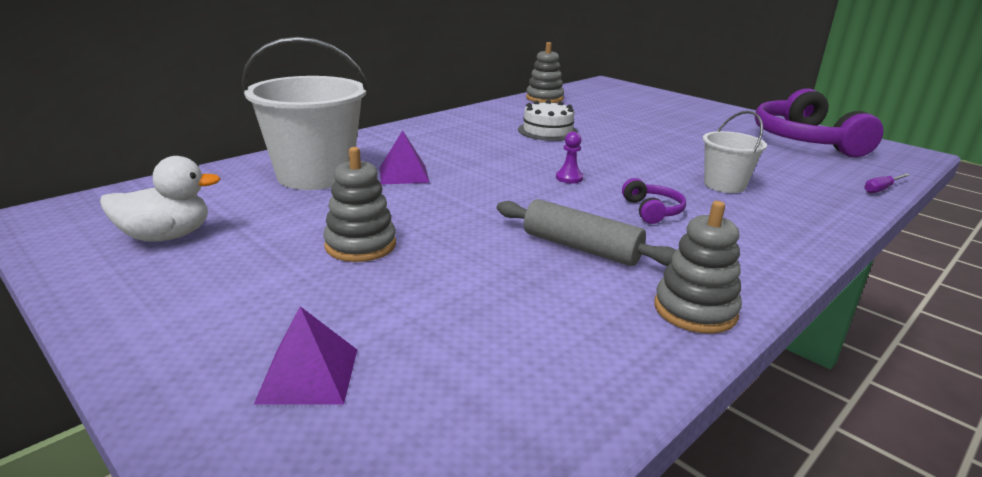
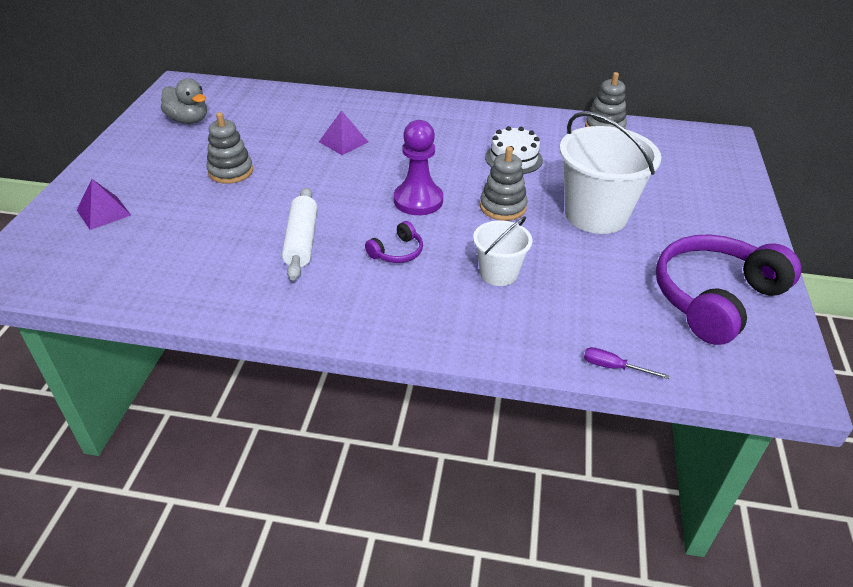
camera: 55 degrees right, 15 degrees up
(166, 236) = (188, 120): white duck -> grey duck
(315, 175) = (306, 117): white bucket -> white bucket (596, 215)
(569, 178) = (418, 200): purple pawn -> purple pawn, size x2.14
(581, 248) = (301, 241): grey rolling pin -> white rolling pin
(695, 310) = (256, 305): grey stacking toy -> grey stacking toy (503, 207)

